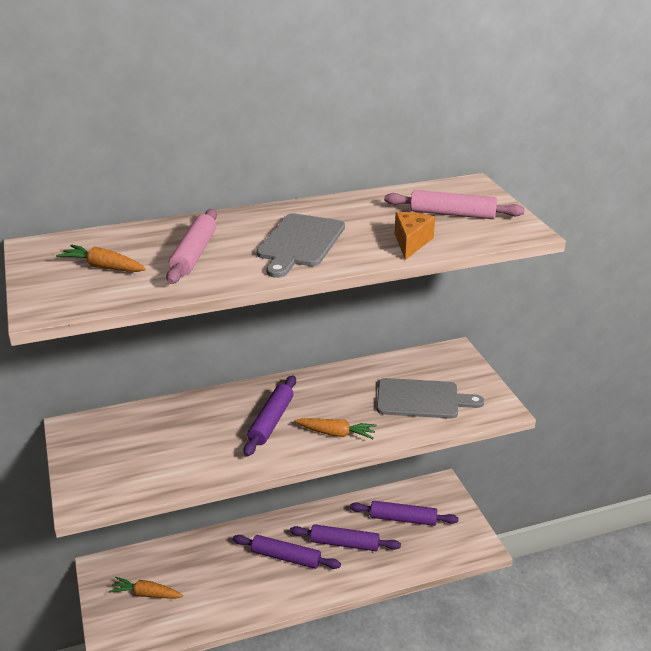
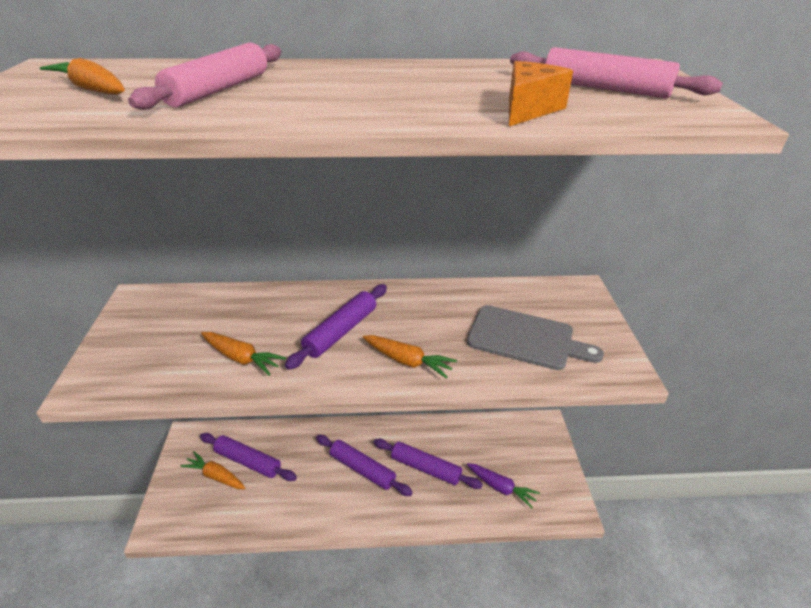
camera: 15 degrees right, 5 degrees up
(200, 457) = (241, 358): none -> orange carrot
(300, 243) = (368, 94): grey cutting board -> none
(403, 519) = (494, 454): purple rolling pin -> purple rolling pin (248, 461)
(417, 544) = (501, 488): none -> purple carrot

